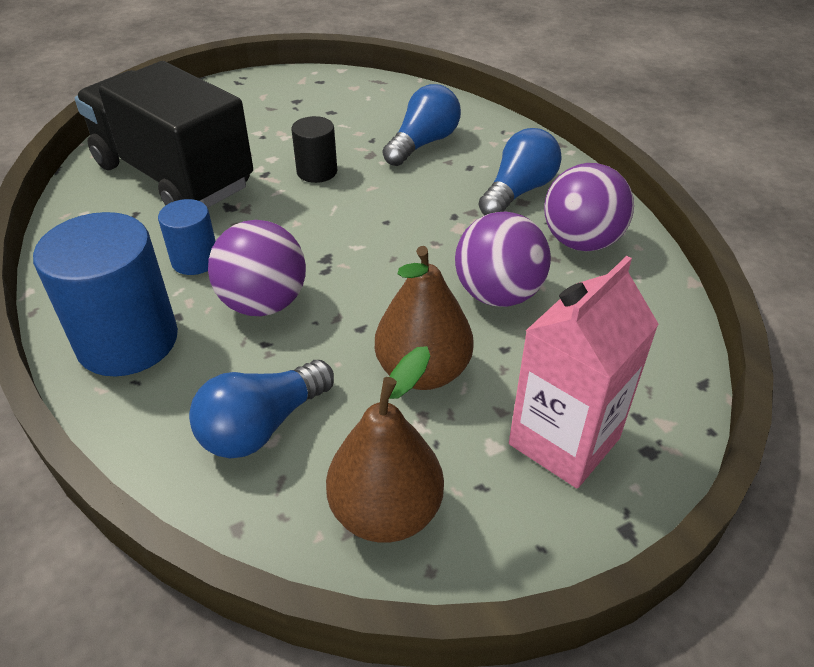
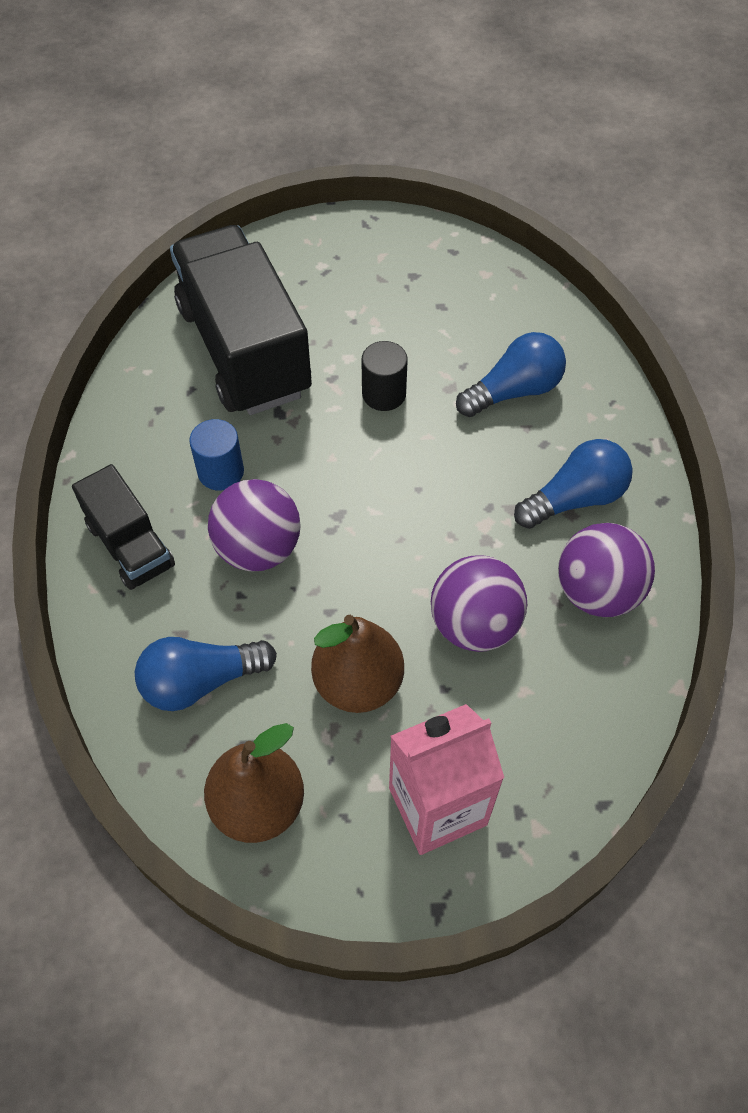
camera: 25 degrees right, 15 degrees up
(127, 341) = (130, 545): blue cylinder -> black truck

